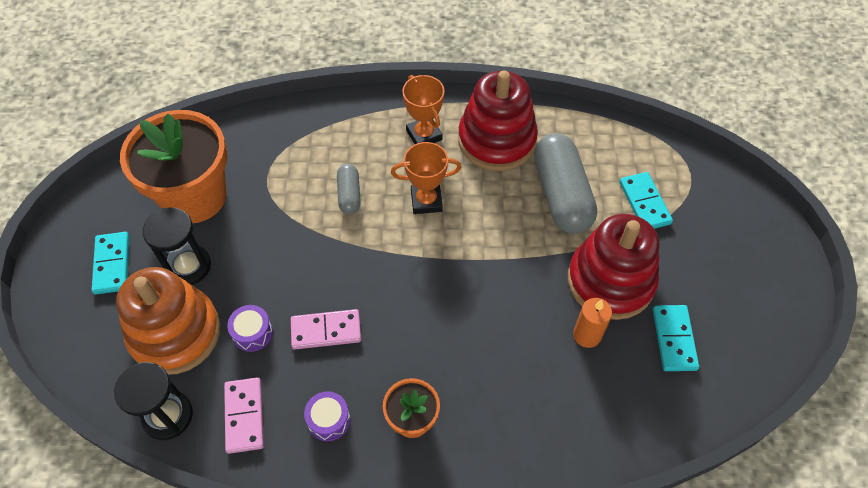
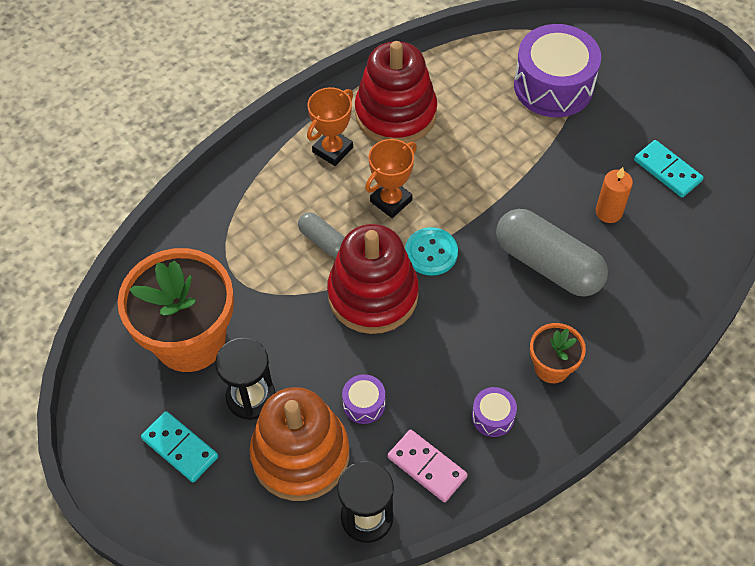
camera: 40 degrees left, 0 degrees up
(326, 330) = (420, 356): pink domino -> none
(415, 260) = (431, 252): none -> turquoise button
(424, 135) = (332, 150): orange trophy -> orange trophy turned 75 degrees counterclockwise
(561, 194) = (488, 122): grey capsule -> grey capsule (548, 264)
(610, 281) = (586, 161): red stacking toy -> red stacking toy (373, 295)
(644, 203) = (553, 86): turquoise domino -> purple drum

